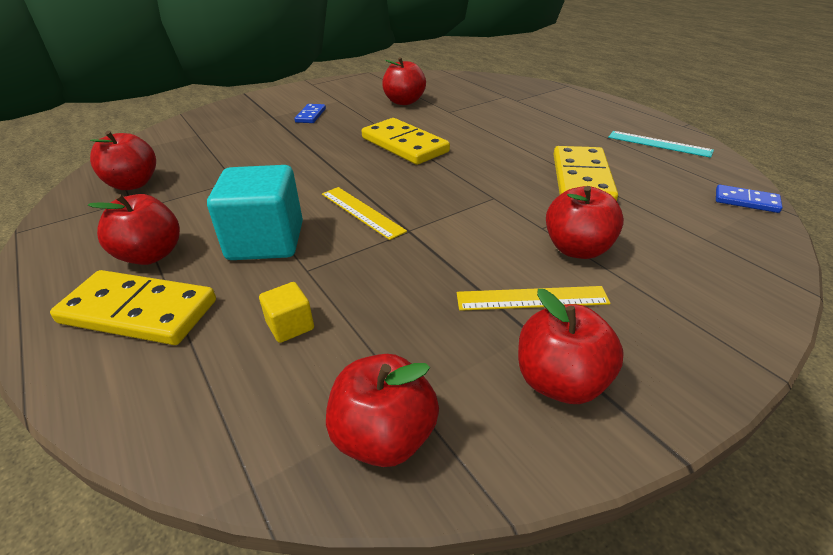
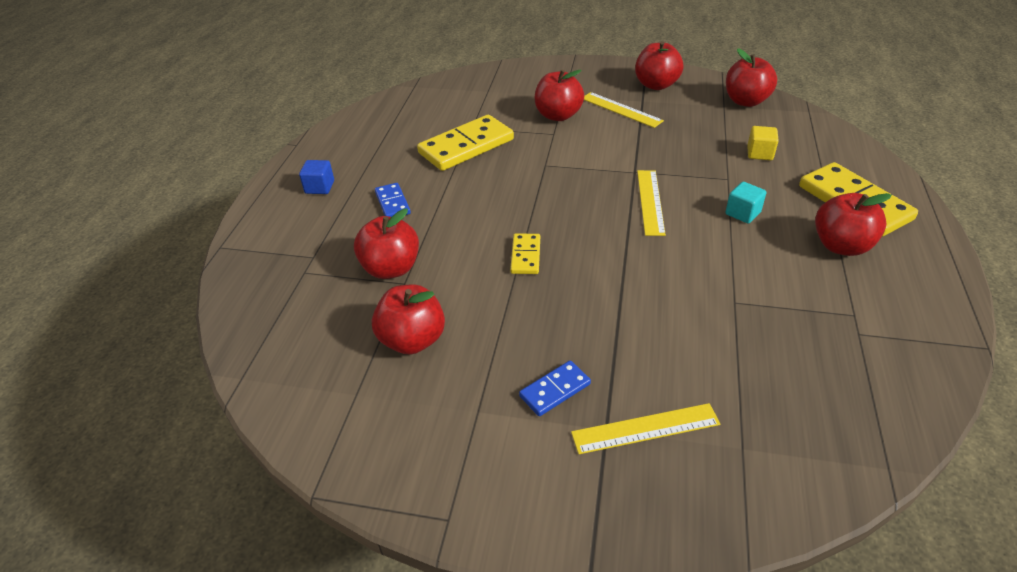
camera: 135 degrees left, 5 degrees up
(133, 184) = (854, 364): red apple -> red apple (391, 268)
(252, 122) = (645, 428): none -> yellow ruler
(266, 241) = (743, 213): turquoise cube -> turquoise cube, size x0.46
(404, 145) = (525, 256): yellow domino -> yellow domino, size x0.51
(598, 117) = (319, 187): none -> blue cube
(659, 144) = (355, 141): turquoise ruler -> none
(746, 201) = (421, 91): blue domino -> blue domino (392, 203)

